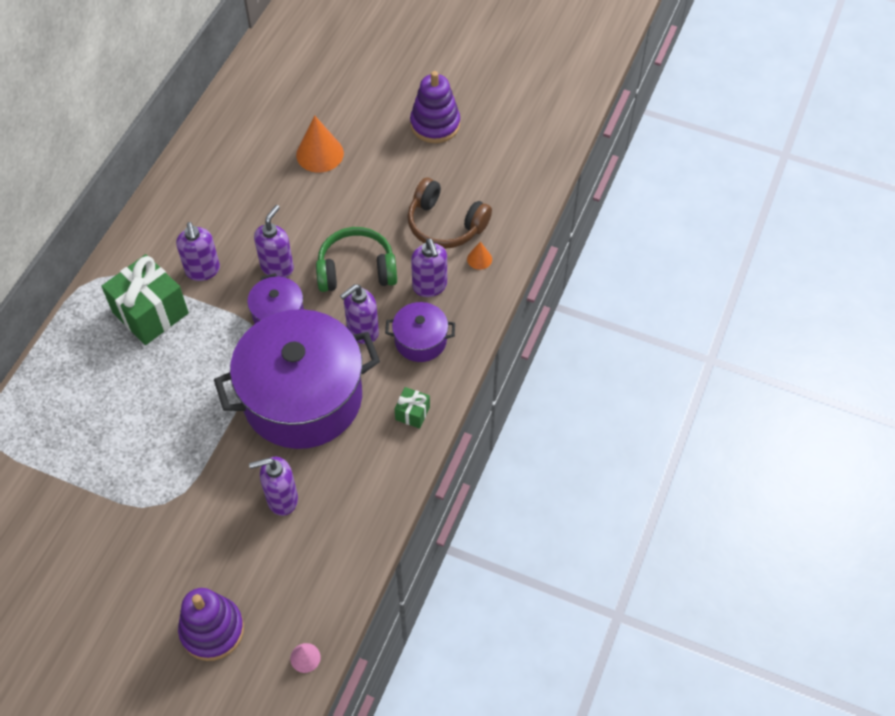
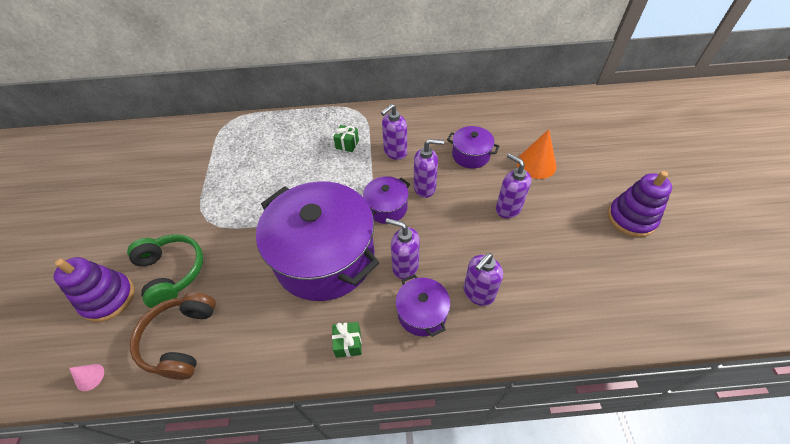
camera: 65 degrees right, 5 degrees down
(150, 313) = (347, 144): green gift -> green gift, size x0.47
(263, 202) = (470, 155): none -> purple pot
(282, 499) = (231, 288): purple soap dispenser -> purple soap dispenser (508, 208)
(356, 270) = (457, 235): green headphones -> green headphones (172, 272)
(445, 224) = (546, 274): brown headphones -> brown headphones (181, 340)
(479, 259) = (534, 318): orange cone -> none

